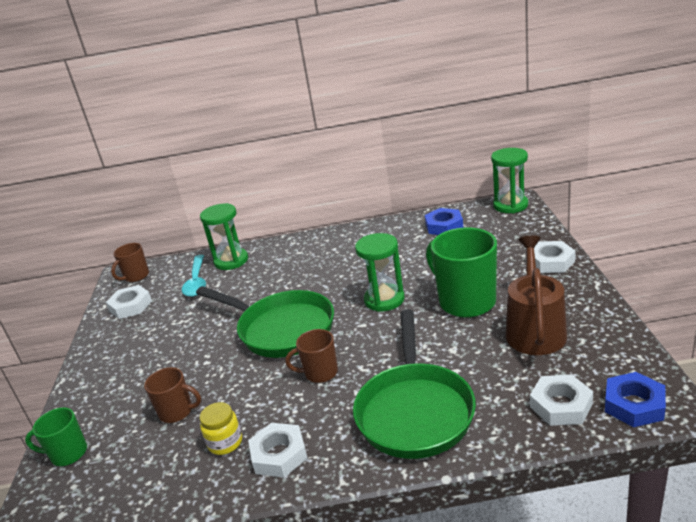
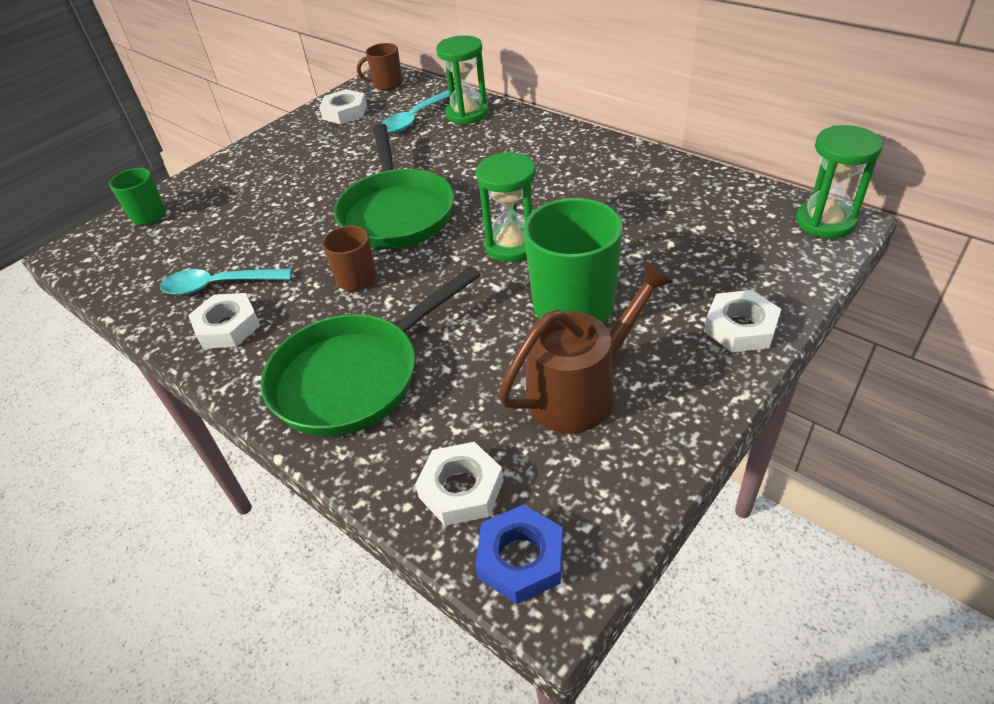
camera: 45 degrees right, 15 degrees up
(177, 412) = (235, 233): brown mug -> none
(225, 443) = (219, 285): yellow jar -> turquoise spoon
(444, 226) = (704, 200): blue nut -> none

